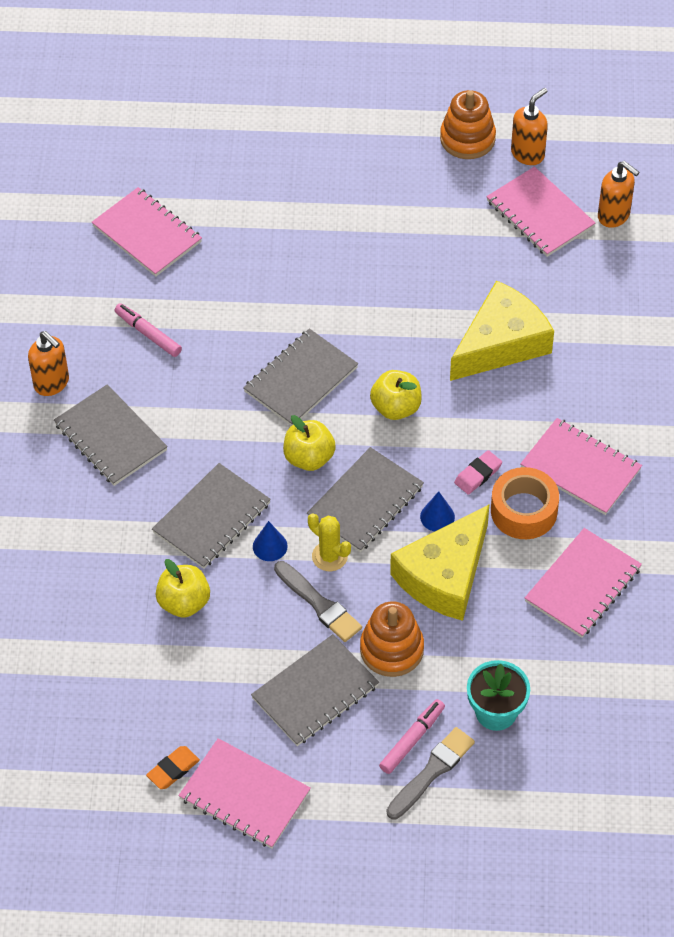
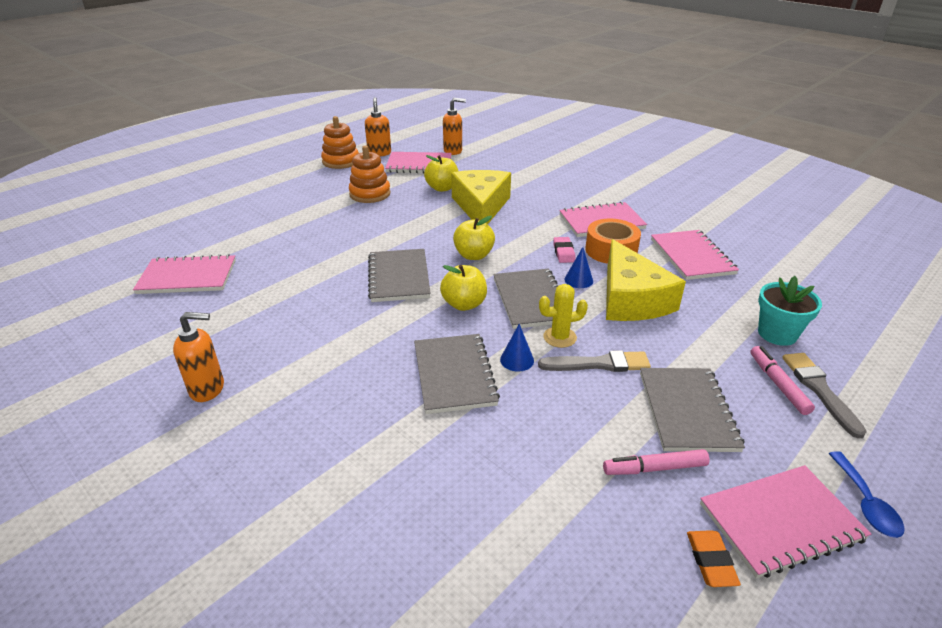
camera: 50 degrees left, 20 degrees down
(110, 437) = (306, 386): grey notebook -> none
(148, 334) = (256, 318): pink marker -> pink marker (654, 468)
(184, 602) = (517, 437): yellow apple -> yellow apple (442, 188)
(311, 840) = (866, 503): none -> blue spoon
(391, 649) = (676, 351): orange stacking toy -> orange stacking toy (370, 194)

